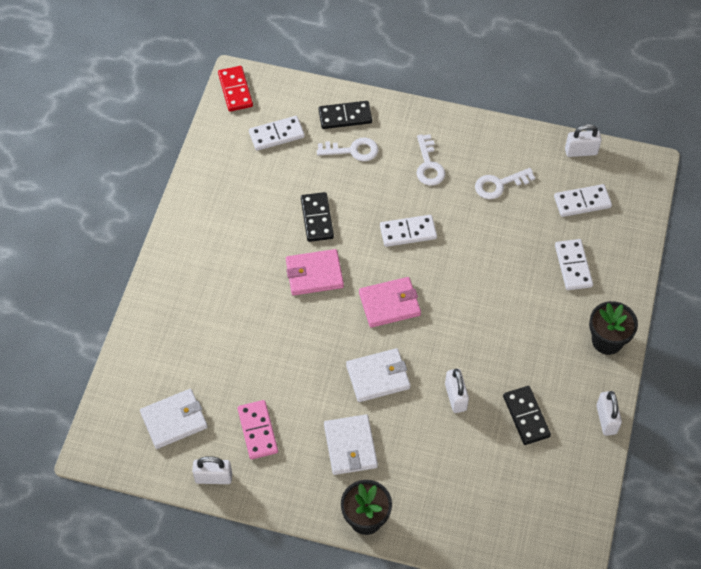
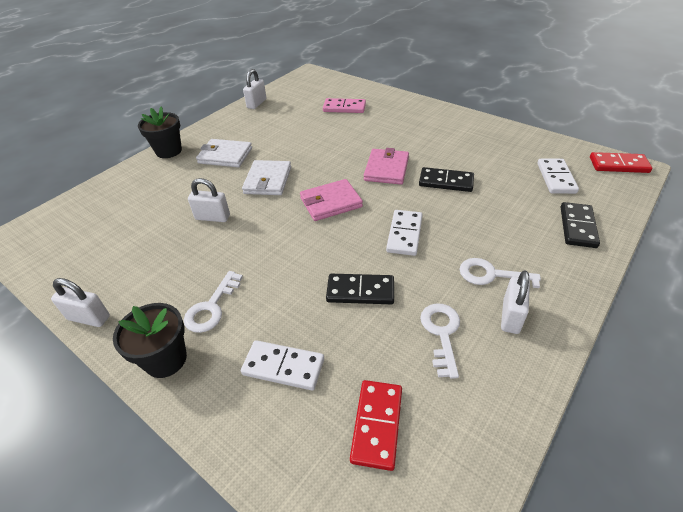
camera: 115 degrees right, 15 degrees down
(174, 420) = (307, 97): white wallet -> none
(257, 431) = (273, 122): pink domino -> pink domino (344, 108)
(353, 150) = (526, 221): white key -> white key (212, 307)
(389, 304) = (331, 202): pink wallet -> pink wallet turned 60 degrees clockwise
(526, 416) = (153, 256): black domino -> black domino (360, 291)
(581, 151) = (476, 469): white padlock -> white padlock (511, 316)
(582, 202) = (377, 425): white domino -> red domino

